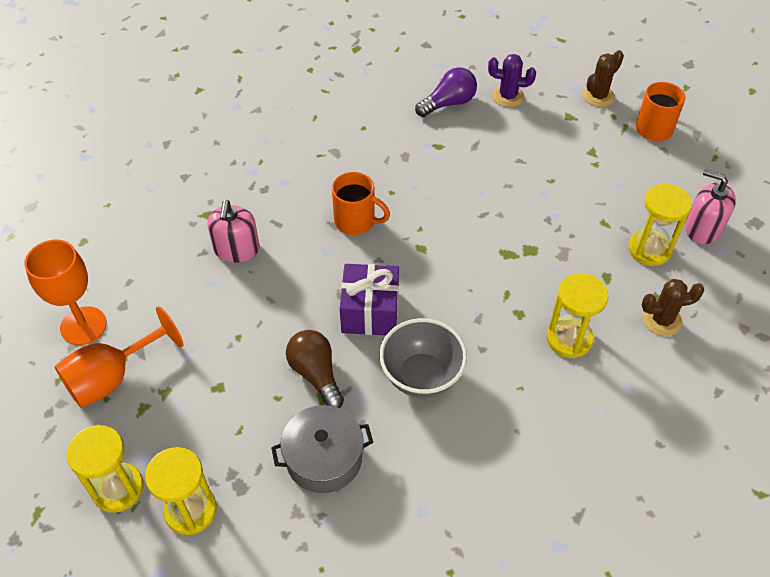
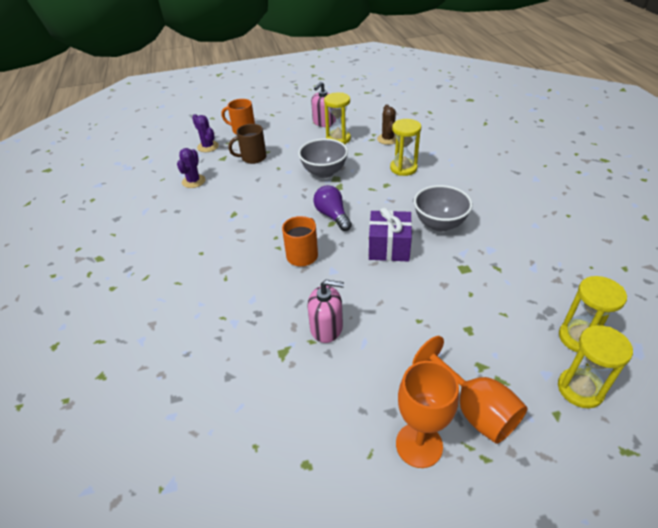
camera: 85 degrees left, 10 degrees down
(316, 374) = (446, 273): brown light bulb -> none
(324, 458) = (513, 268): grey pot -> none
(448, 103) = (190, 208): purple light bulb -> purple light bulb (332, 216)
(545, 235) = (324, 172): none -> grey bowl
(575, 149) = (253, 158): none -> brown mug
(598, 96) = (208, 147): brown cactus -> purple cactus

